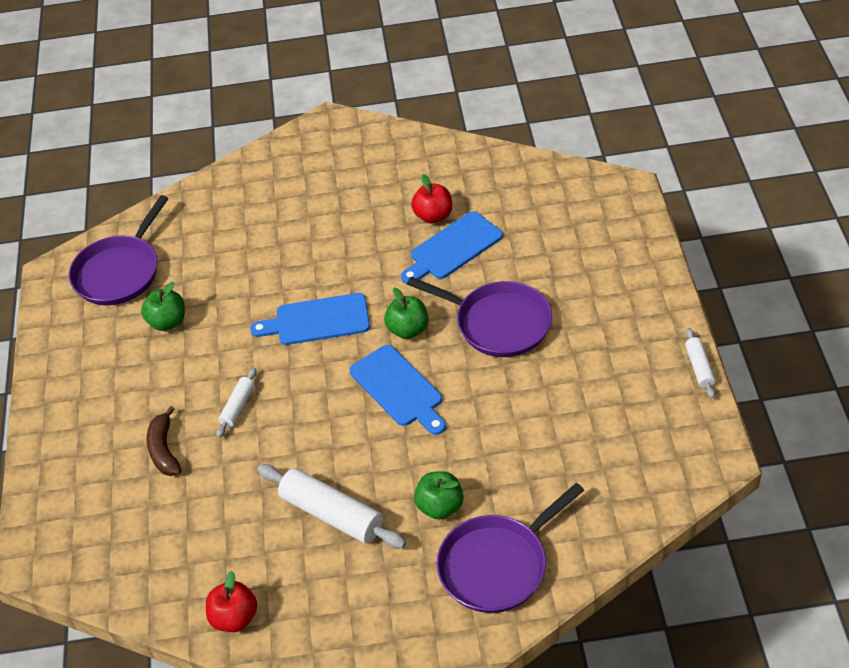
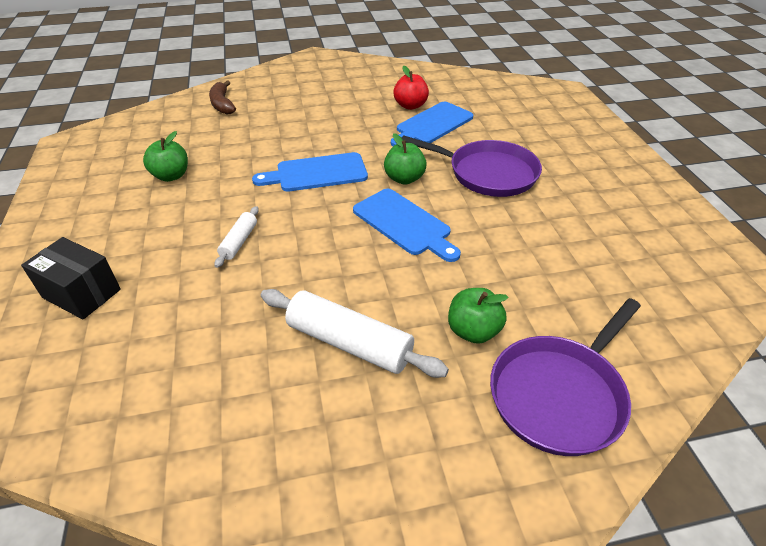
camera: 10 degrees left, 5 degrees down
(102, 460) = (81, 293): none -> black box
(119, 272) = (130, 142): purple pan -> none
(164, 450) = (155, 282): brown banana -> brown banana (222, 104)
(234, 618) = (230, 477): red apple -> none
(699, 367) = (689, 202): white rolling pin -> none

